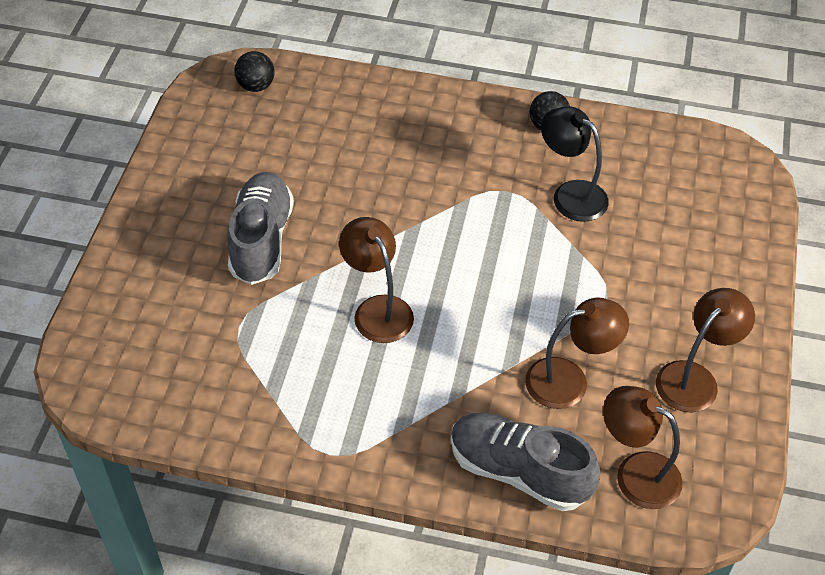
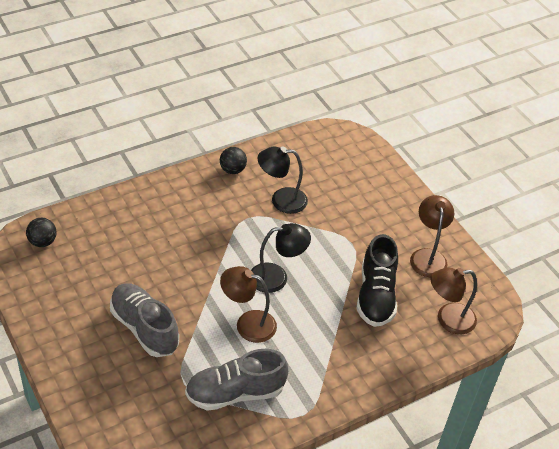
camera: 45 degrees left, 5 degrees down
(467, 279) = (276, 277): none -> black lamp
(519, 471) = (398, 356): grey shoe -> grey shoe (235, 393)
(569, 380) = (376, 296): brown lamp -> black shoe

